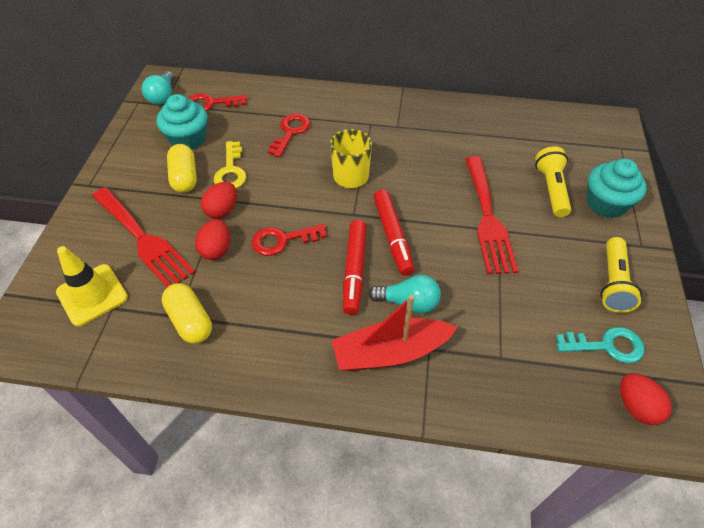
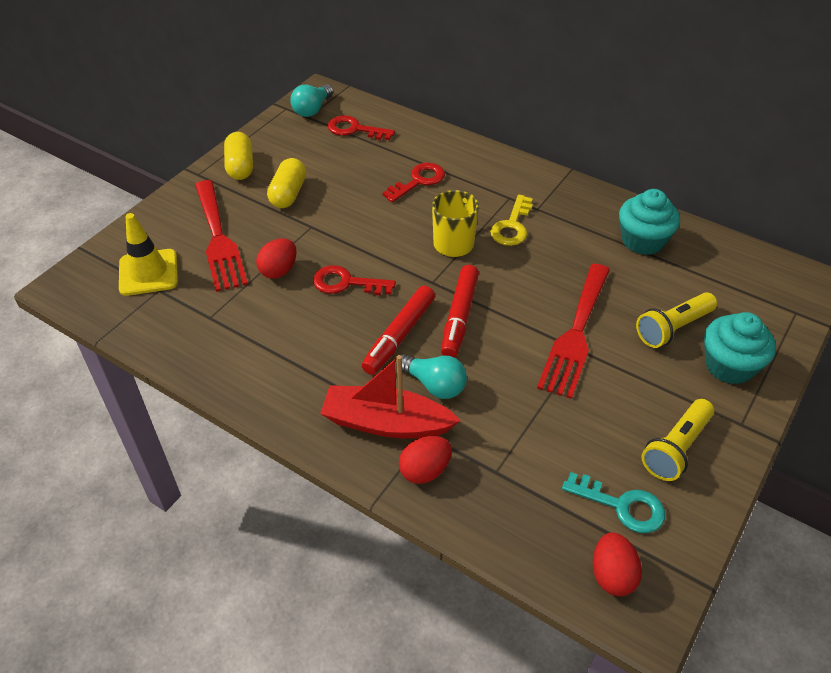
camera: 25 degrees right, 5 degrees down
(188, 139) = (313, 158): turquoise cupcake -> turquoise cupcake (642, 241)
(190, 321) = (218, 325): yellow capsule -> yellow capsule (240, 166)
(222, 210) = (305, 236): red egg -> red egg (425, 470)
(231, 170) = (336, 201): yellow key -> yellow key (512, 226)
(551, 189) = (672, 328): yellow flashlight -> yellow flashlight turned 150 degrees counterclockwise

